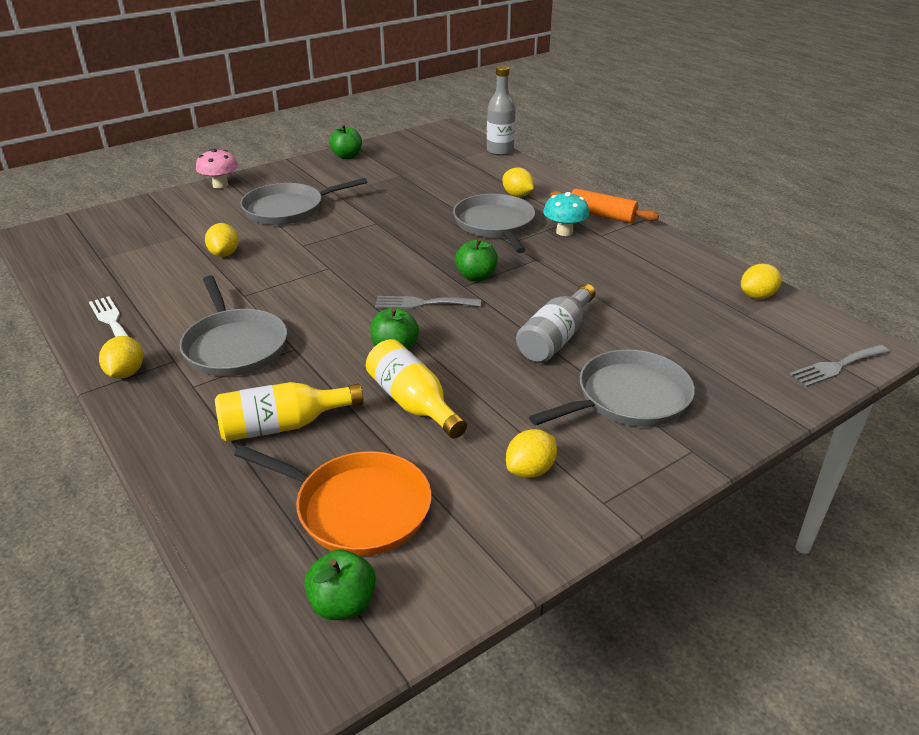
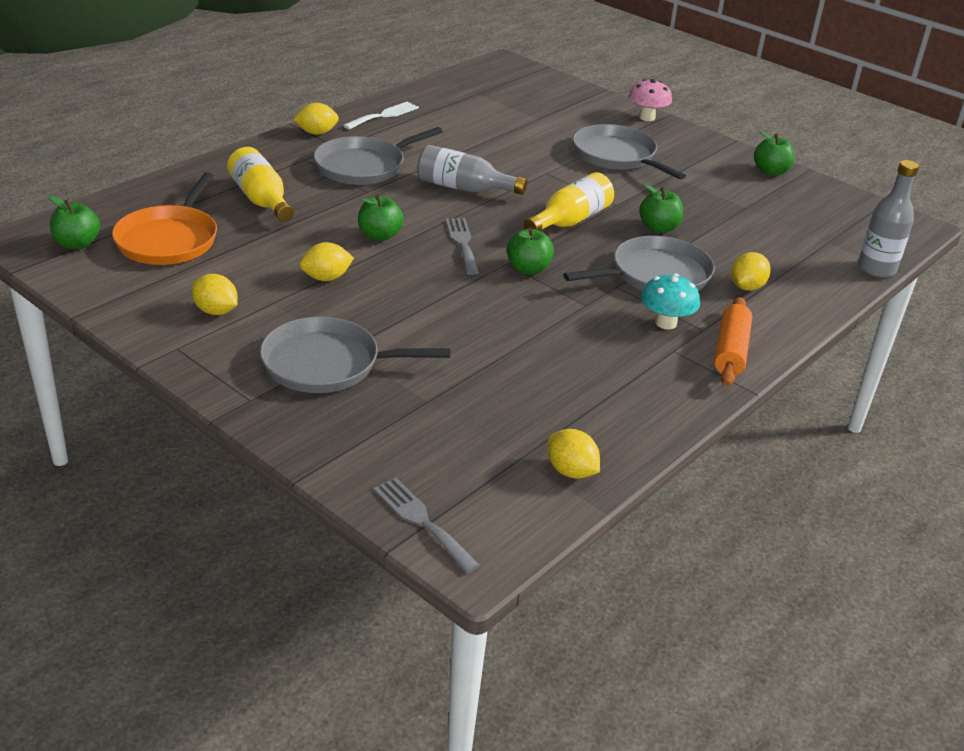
camera: 75 degrees right, 0 degrees up
(224, 254) = (511, 140): yellow lemon -> yellow lemon (326, 278)
(413, 403) = (300, 251): yellow bottle -> yellow bottle (570, 221)
(422, 212) = (659, 228): none -> green apple
(555, 338) = (423, 320): grey bottle -> grey bottle (464, 188)
(628, 398) = (327, 364): grey pan -> grey pan turned 135 degrees clockwise

